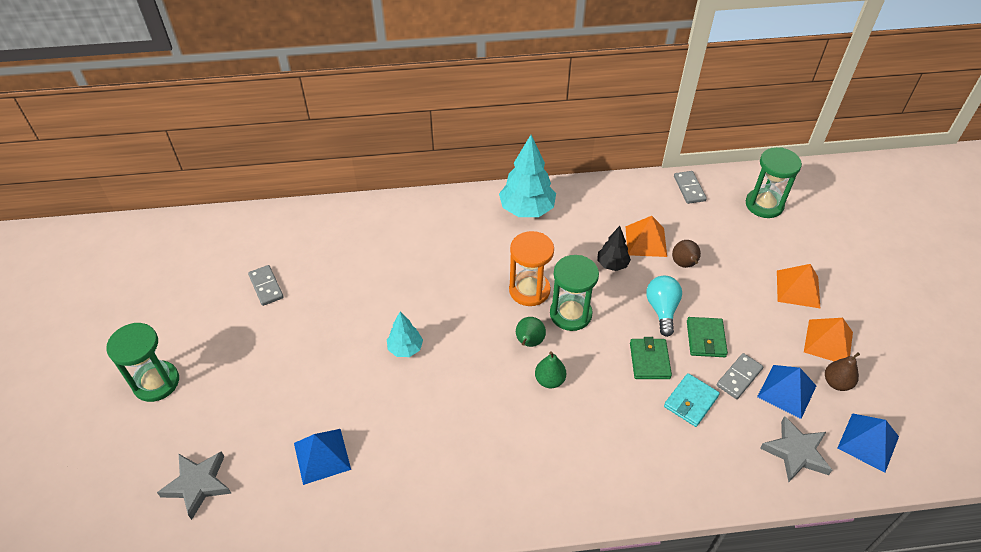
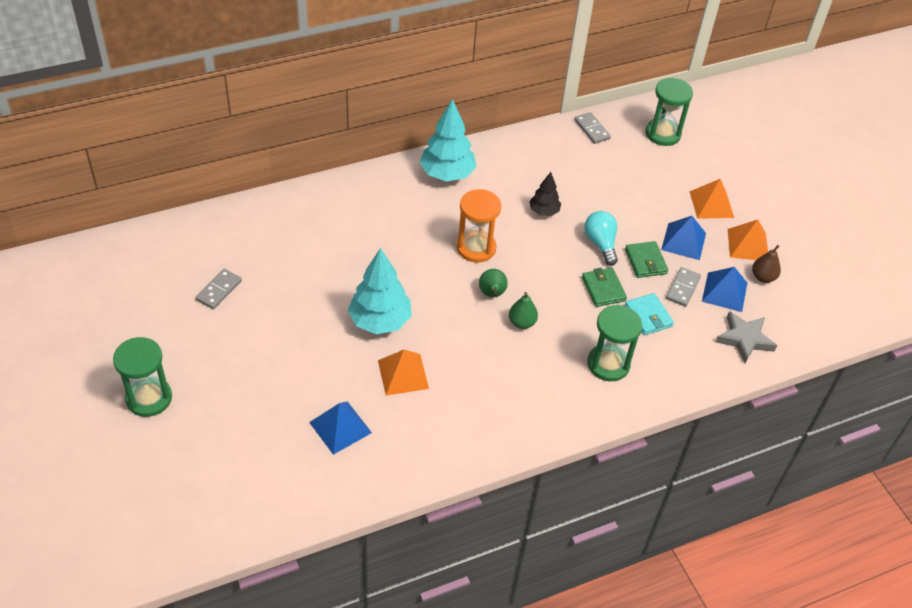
camera: 20 degrees left, 0 degrees up
(198, 484) = (234, 475): grey star -> none
(266, 286) = (219, 290): grey domino -> grey domino turned 75 degrees clockwise
(405, 349) = (380, 321): turquoise tree -> turquoise tree, size x1.80
(570, 314) = (521, 262): green hourglass -> green hourglass (608, 364)
(646, 241) = (567, 185): orange pyramid -> orange pyramid (403, 374)
(684, 264) = (608, 200): brown pear -> none
(690, 401) = (648, 316): turquoise wallet -> turquoise wallet turned 45 degrees counterclockwise
(868, 442) = (798, 319): blue pyramid -> blue pyramid (683, 241)

